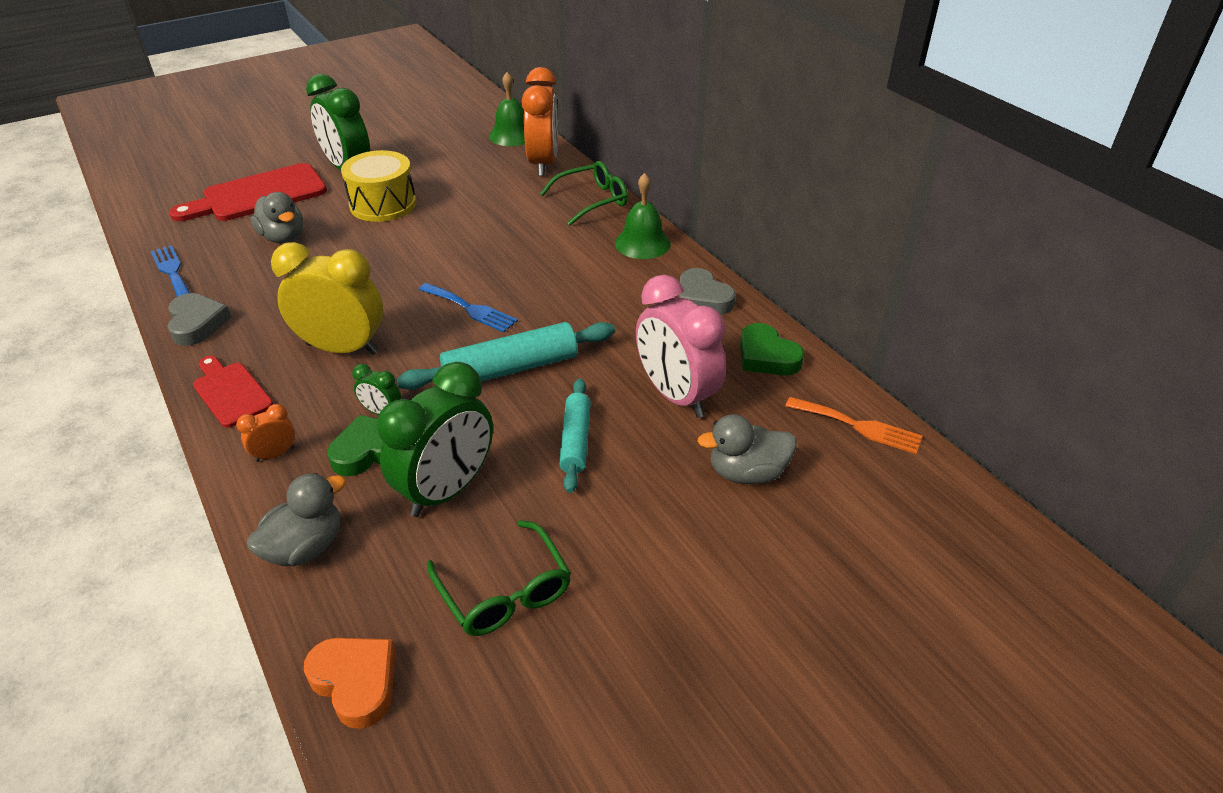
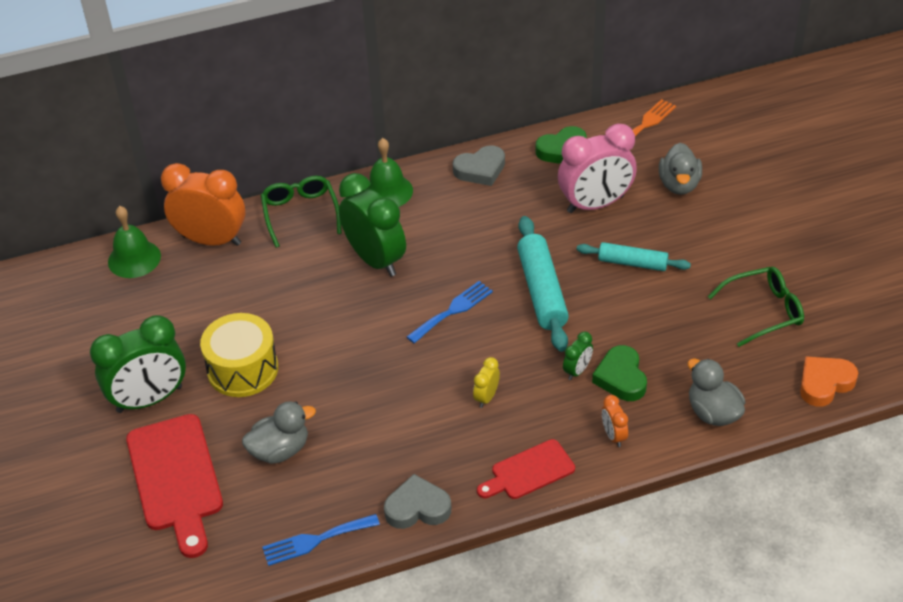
camera: 75 degrees left, 5 degrees up
(342, 348) = (486, 397): yellow clock -> yellow clock, size x0.44
(447, 490) = (670, 335): green clock -> green clock (375, 260)

